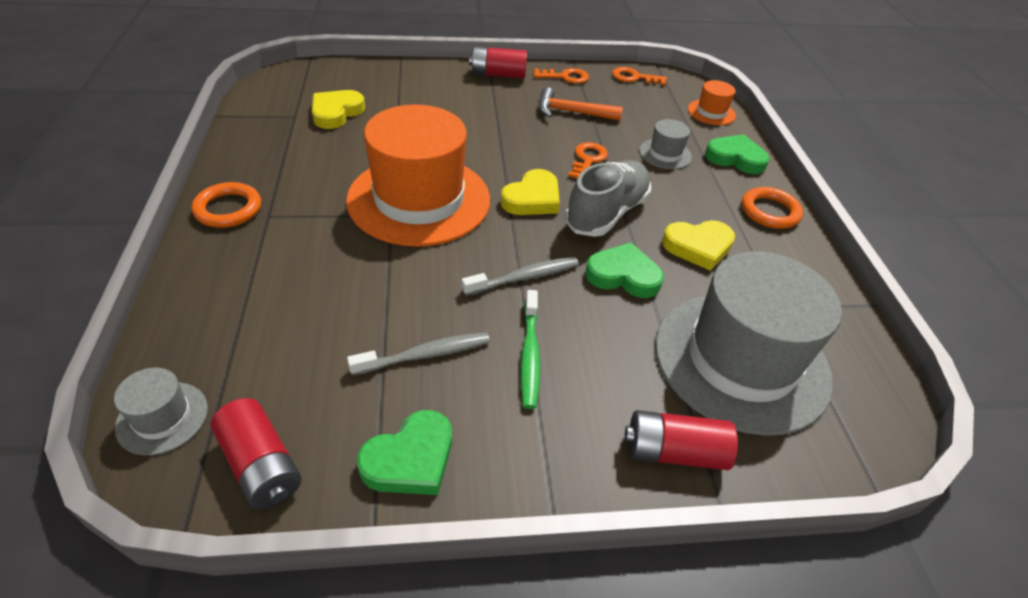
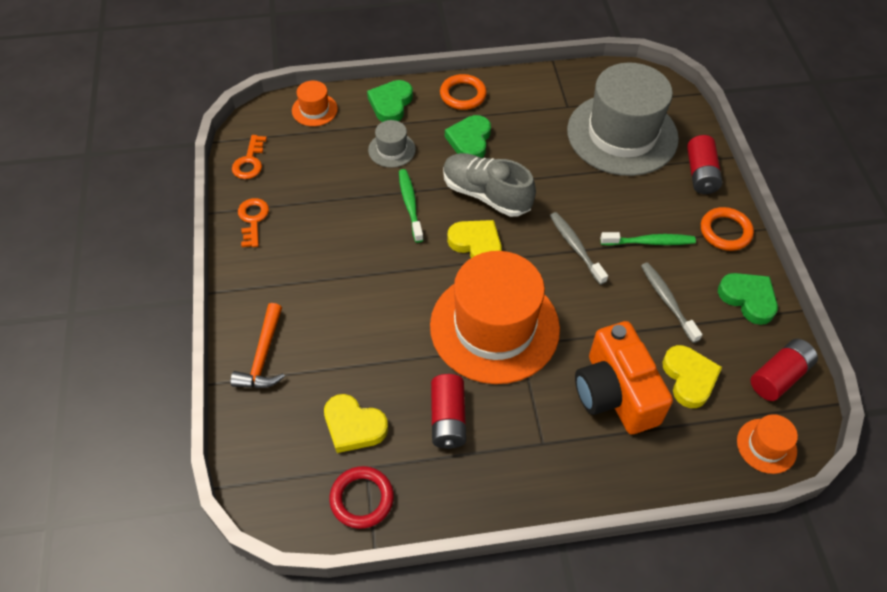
camera: 90 degrees left, 10 degrees up
(162, 417) = (766, 446): grey hat -> orange hat
(228, 209) = (540, 480): orange ring -> orange ring (725, 231)
(266, 112) = (362, 499): none -> red ring
(304, 279) = (615, 393): none -> orange camera
(498, 74) = (252, 280): red battery -> red battery (448, 419)
(572, 112) = (327, 215): orange hammer -> orange hammer (263, 356)
(588, 160) = (410, 204): orange key -> green toothbrush
(623, 275) = (558, 188): green heart -> green heart (470, 140)
(698, 247) = (515, 142): yellow heart -> yellow heart (689, 378)

